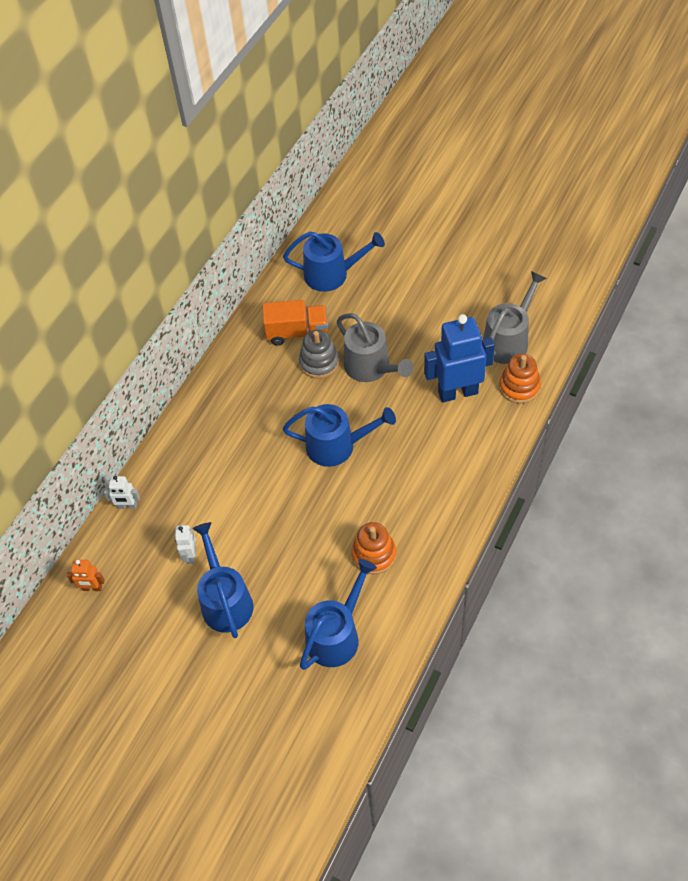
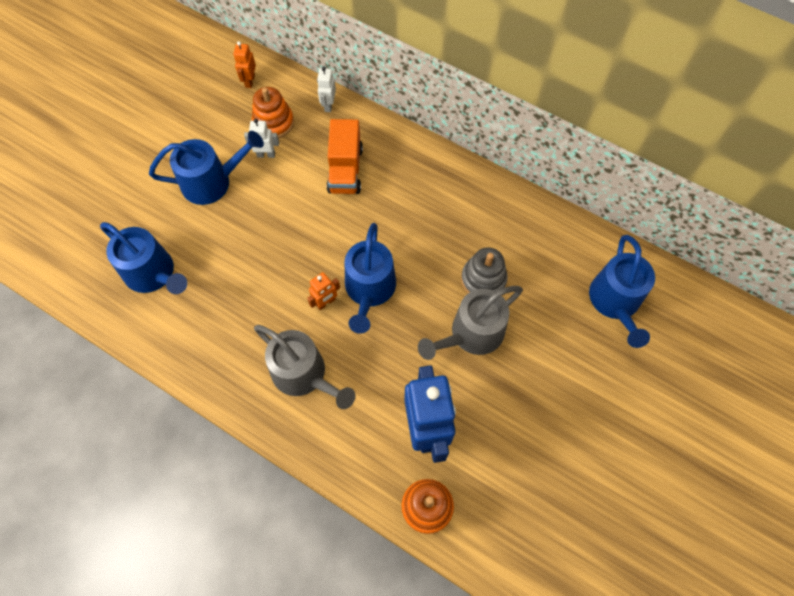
camera: 90 degrees right, 10 degrees up
(297, 332) = (527, 260): orange truck -> orange truck (345, 170)
(353, 478) = (326, 302): none -> orange robot
(374, 554) = (232, 315): orange stacking toy -> orange stacking toy (273, 122)
(508, 340) = (501, 505): grey watering can -> grey watering can (304, 374)

